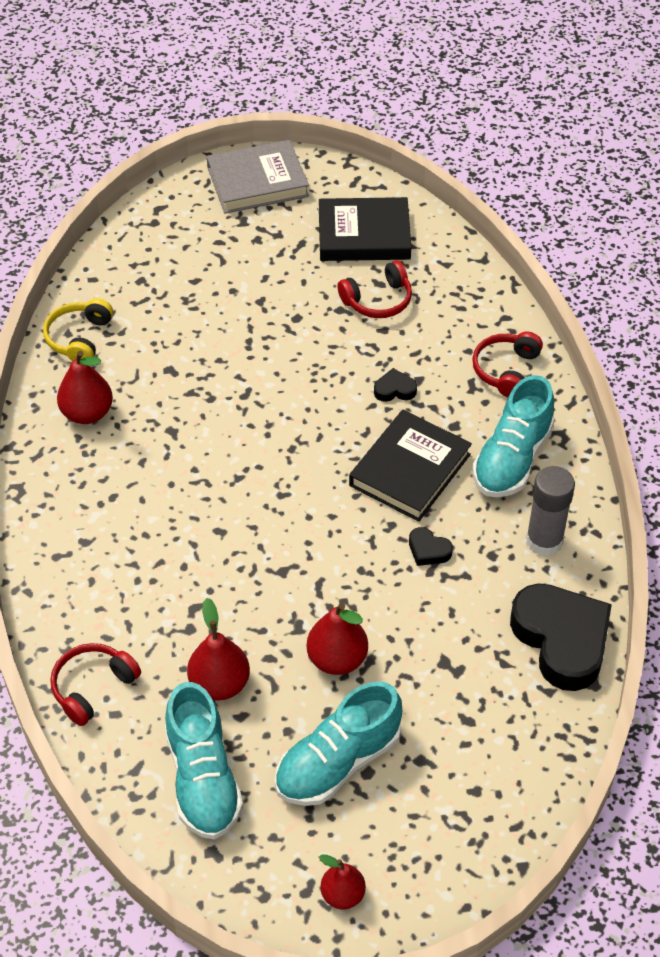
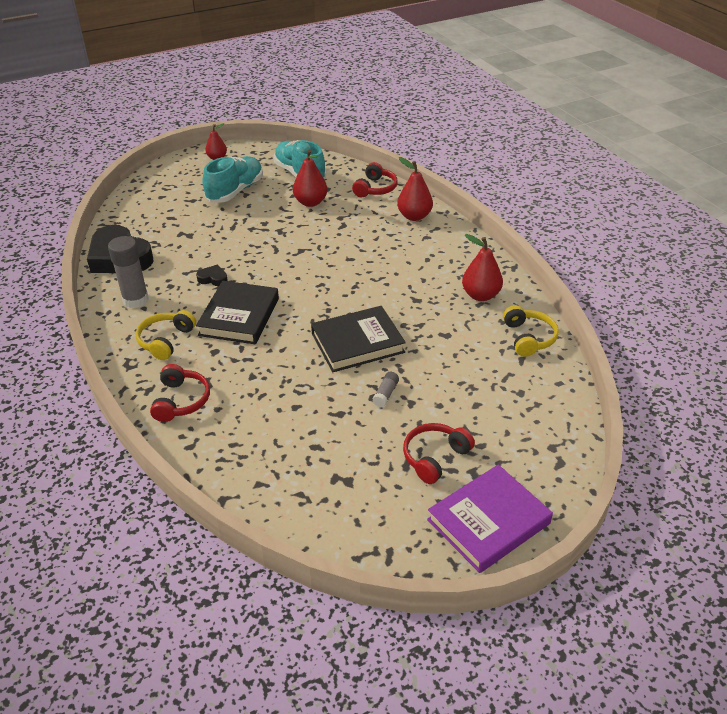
camera: 160 degrees right, 10 degrees down
(257, 182) = (488, 522): grey book -> purple book
(281, 317) = (385, 394): none -> grey glue stick
(337, 659) = (251, 223): red pear -> red pear (414, 216)
(364, 235) = (350, 491): black book -> black book (357, 343)
(378, 300) = (310, 430): red headphones -> red headphones (434, 457)
(395, 389) = (269, 364): black heart -> none
(512, 459) = (165, 340): turquoise shoe -> yellow headphones

